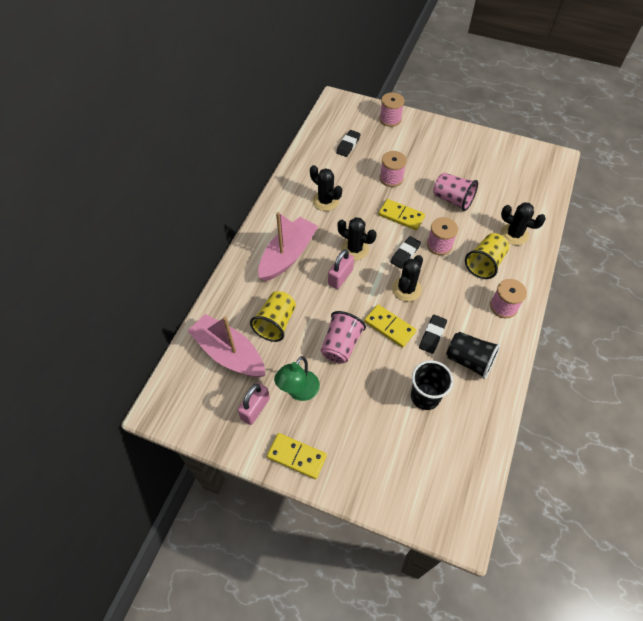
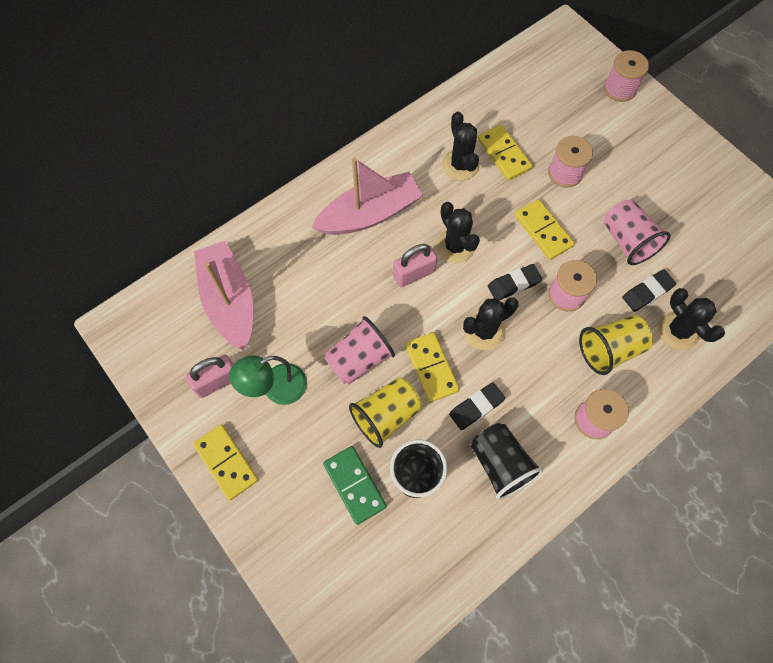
camera: 30 degrees right, 10 degrees up
(276, 323) = (302, 292): yellow cup -> yellow cup (386, 416)
(347, 183) = (503, 154): none -> yellow domino
(348, 145) = (538, 101): black eraser -> black eraser (647, 292)
(390, 423) = (354, 485): none -> green domino

